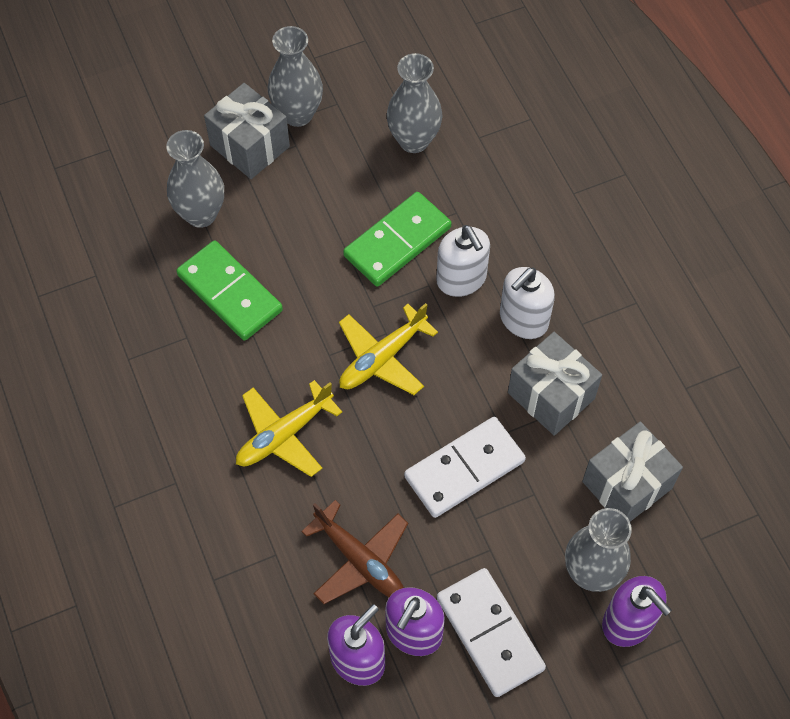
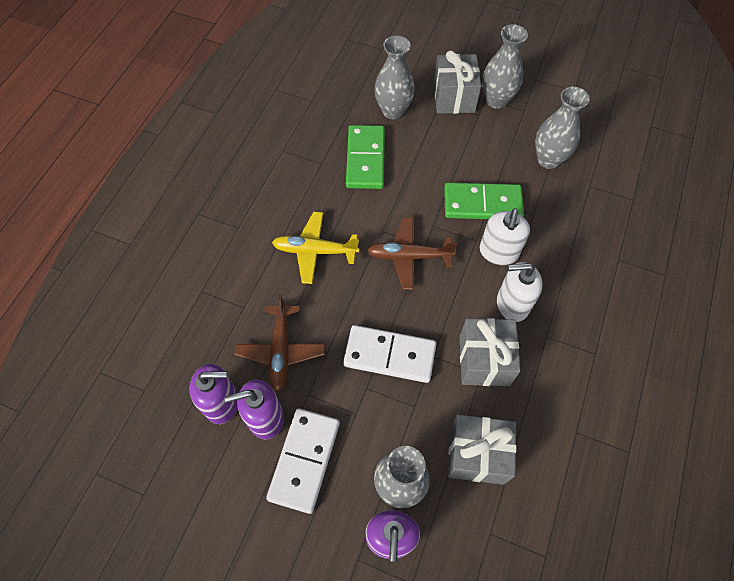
camera: 45 degrees right, 0 degrees up
(382, 358) = (408, 256): yellow plane -> brown plane

